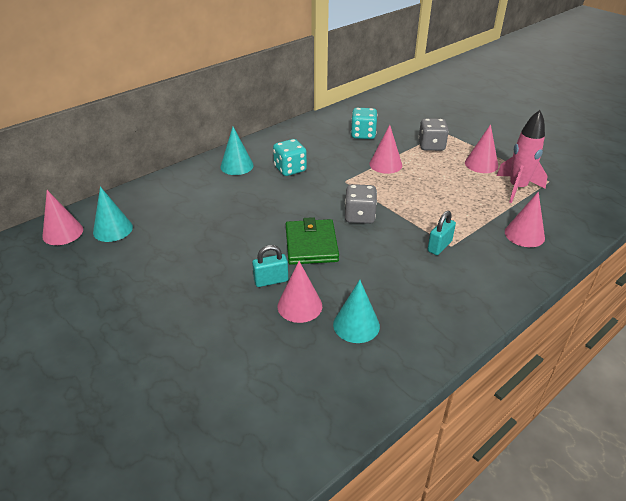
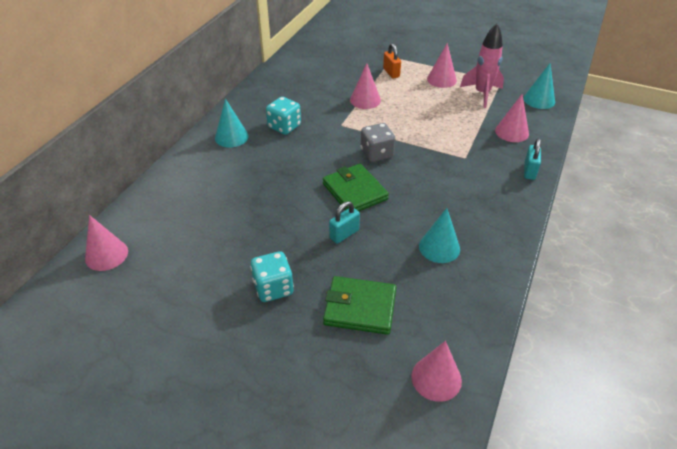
camera: 25 degrees left, 5 degrees up
(113, 229) = (157, 235): turquoise cone -> turquoise cone (539, 100)
(233, 354) = (360, 307): none -> green wallet
(299, 306) = (384, 247): pink cone -> pink cone (436, 378)
(363, 134) = (326, 76): turquoise dice -> turquoise dice (273, 288)
(431, 146) = (391, 73): grey dice -> orange padlock
(439, 246) = (457, 161): turquoise padlock -> turquoise padlock (529, 171)

